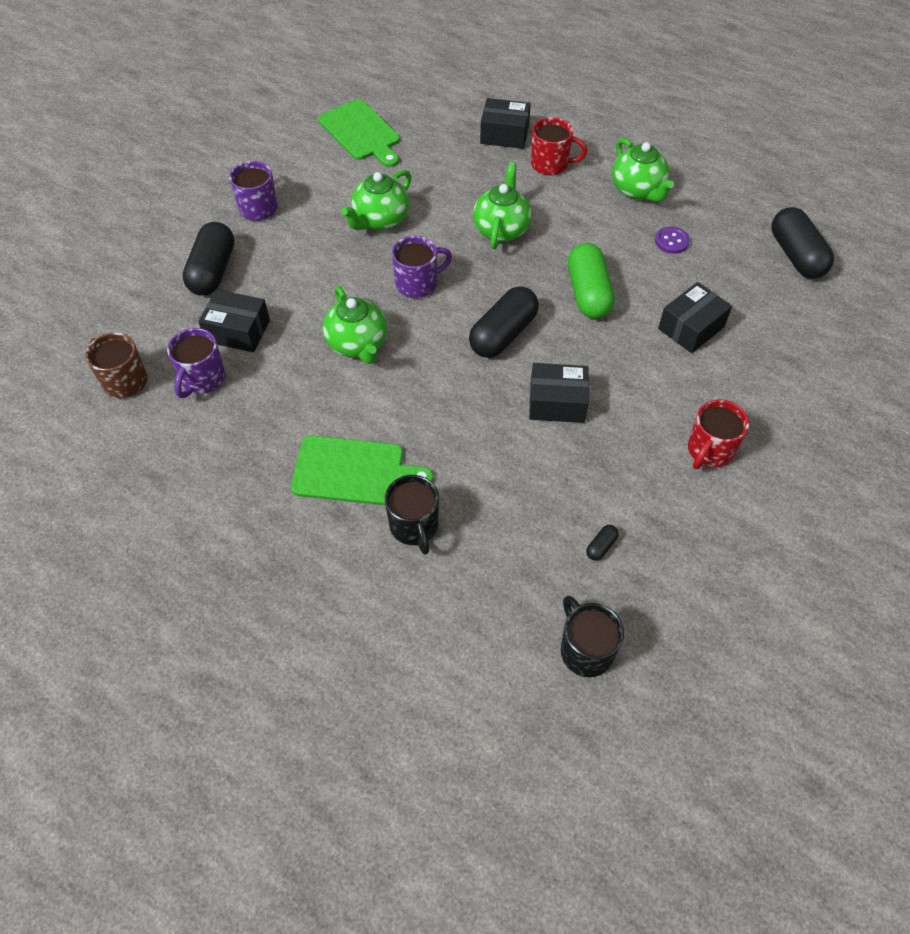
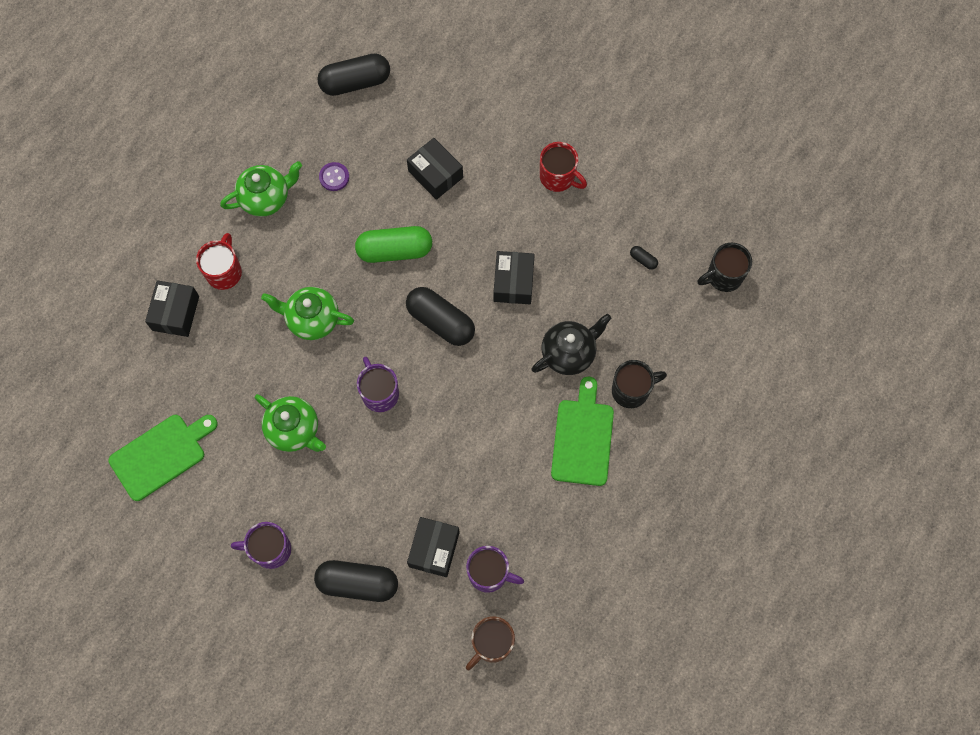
camera: 90 degrees left, 15 degrees up
(357, 344) = (450, 442): green teapot -> none
(465, 459) = (569, 353): none -> black teapot

